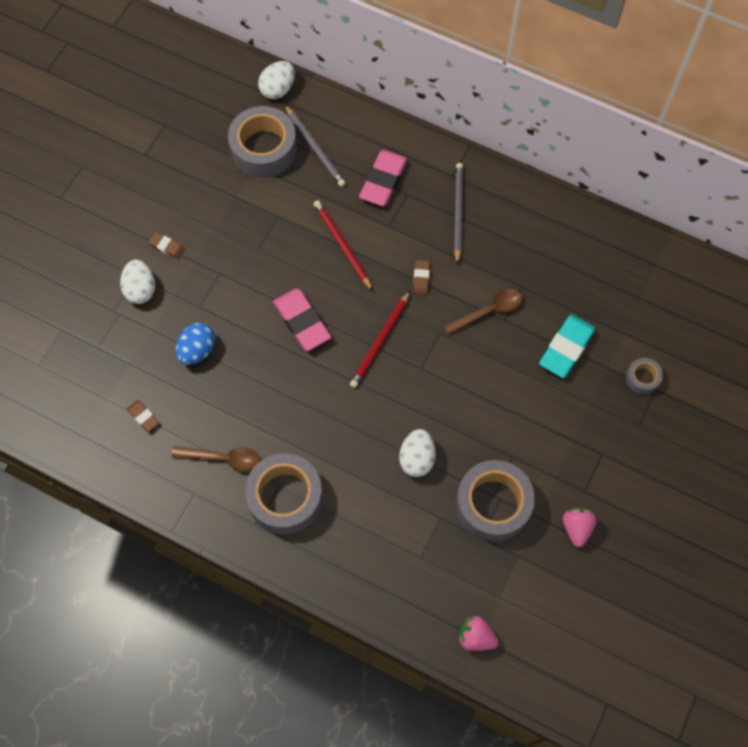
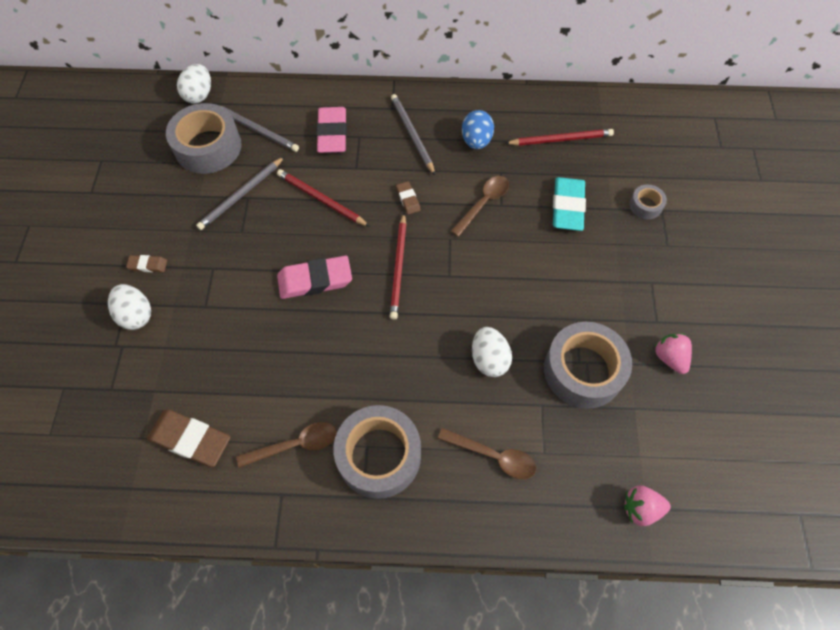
camera: 25 degrees left, 5 degrees down
(143, 416) = (190, 439): brown eraser -> brown eraser, size x1.99
(197, 350) = (221, 349): blue egg -> blue egg (476, 141)
(273, 211) = (241, 195): none -> grey pencil
(302, 321) = (315, 280): pink eraser -> pink eraser turned 45 degrees counterclockwise
(377, 540) = (493, 456): none -> brown spoon
(599, 276) = (561, 139): none -> red pencil

